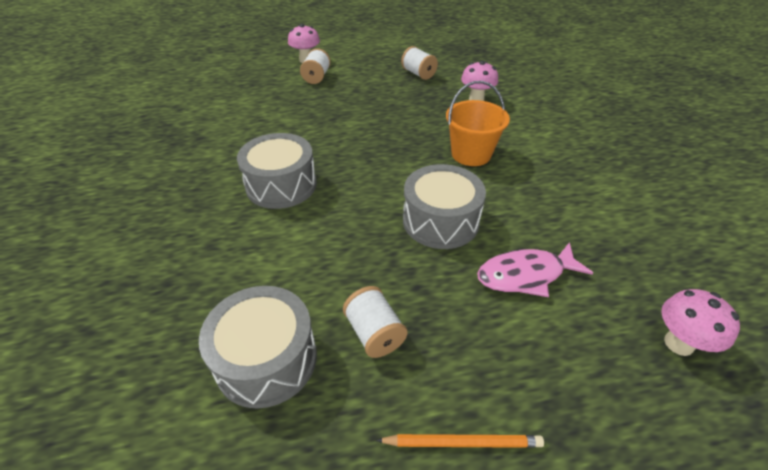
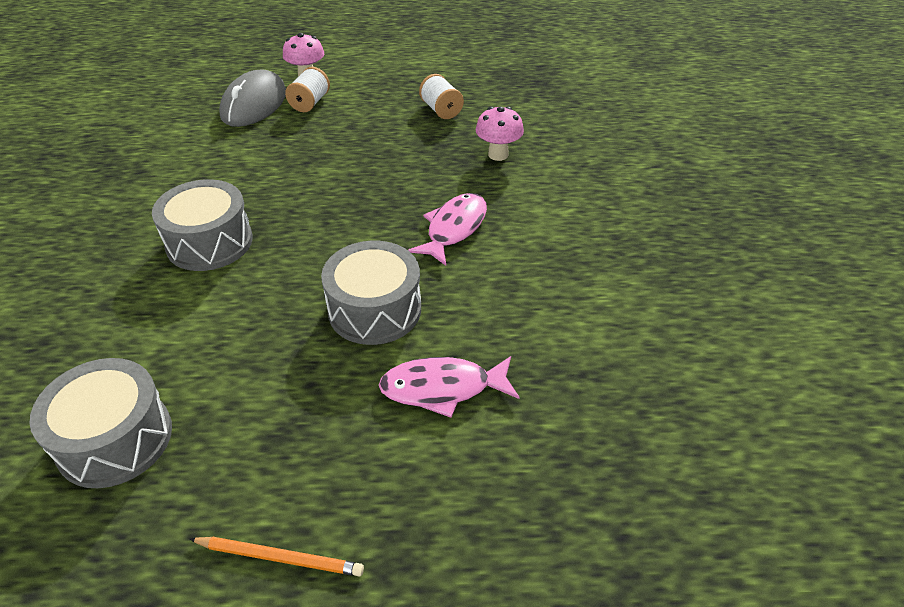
camera: 10 degrees right, 0 degrees up
(273, 81) = (254, 104): none -> grey mouse
(374, 333) = (240, 429): white spool -> none
(471, 154) = (454, 228): orange bucket -> pink fish
(678, 343) = (581, 494): pink mushroom -> none

